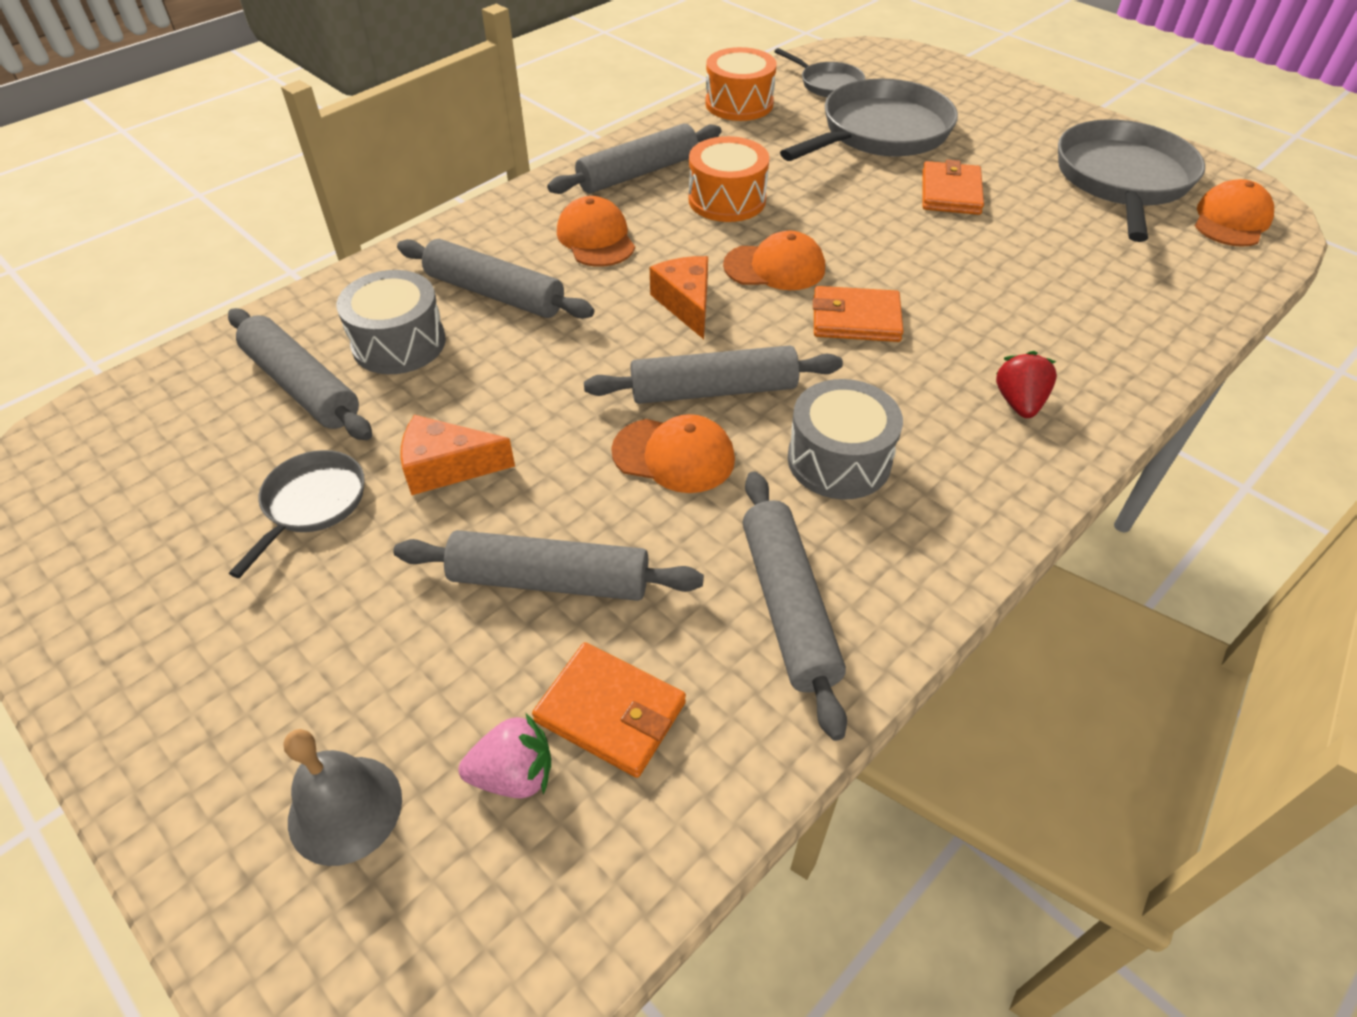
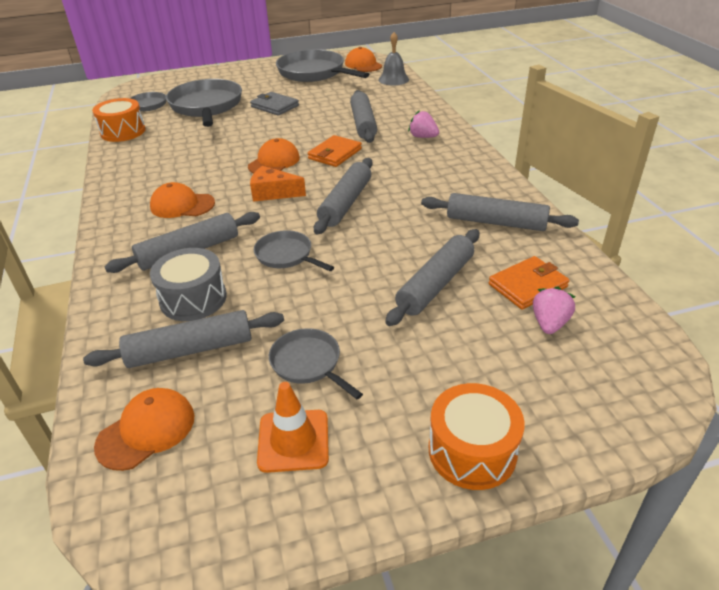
camera: 60 degrees left, 10 degrees down
(169, 546) = (293, 441): none -> orange traffic cone
(345, 809) = (545, 387): grey bell -> grey bell (393, 79)
(447, 467) = (324, 302): orange cheese -> none
(535, 385) = (286, 255): none -> grey pan
(638, 173) = (140, 177): grey rolling pin -> grey rolling pin (363, 124)
(674, 455) = (380, 226): orange cap -> orange cap (146, 431)
(727, 200) = (203, 159): orange drum -> orange drum (472, 451)
(839, 460) = (421, 185): grey drum -> none
(950, 193) = (275, 106): orange wallet -> grey wallet
(1019, 403) = (423, 137): red strawberry -> pink strawberry

